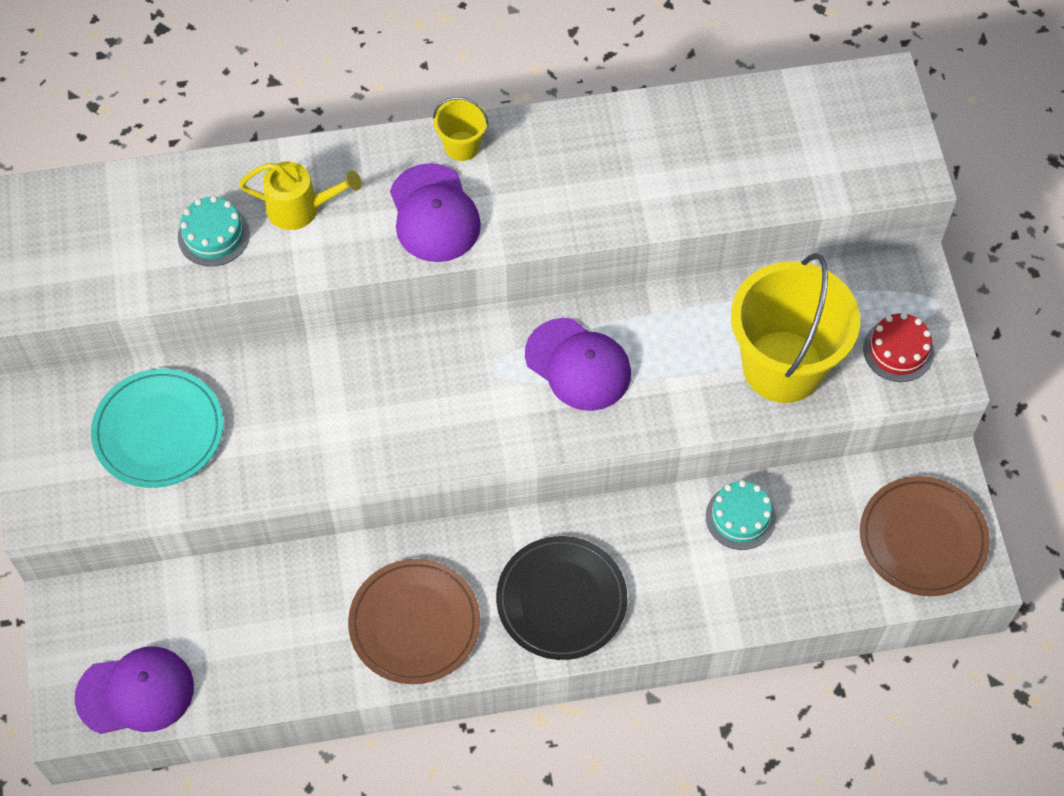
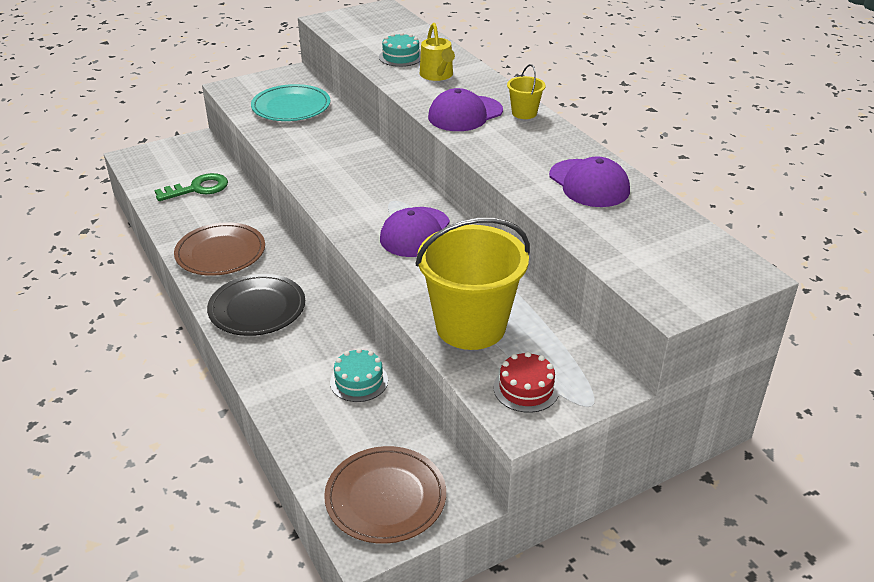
camera: 70 degrees right, 25 degrees down
(135, 692) = (150, 172): purple cap -> purple cap (589, 183)
(223, 627) = (198, 188): none -> green key

